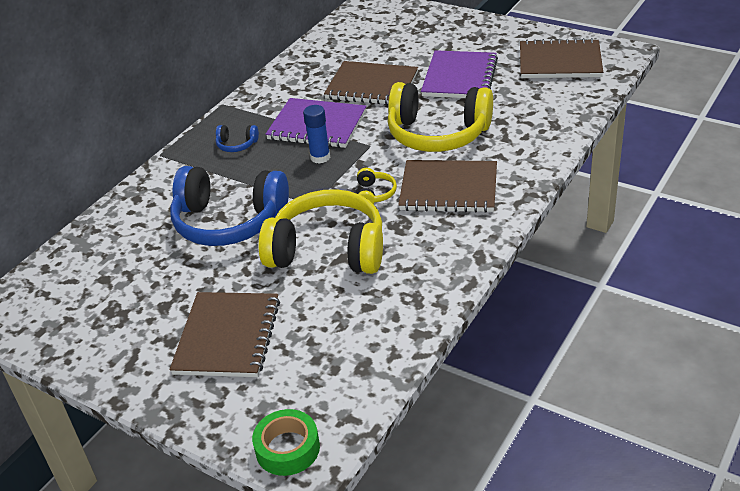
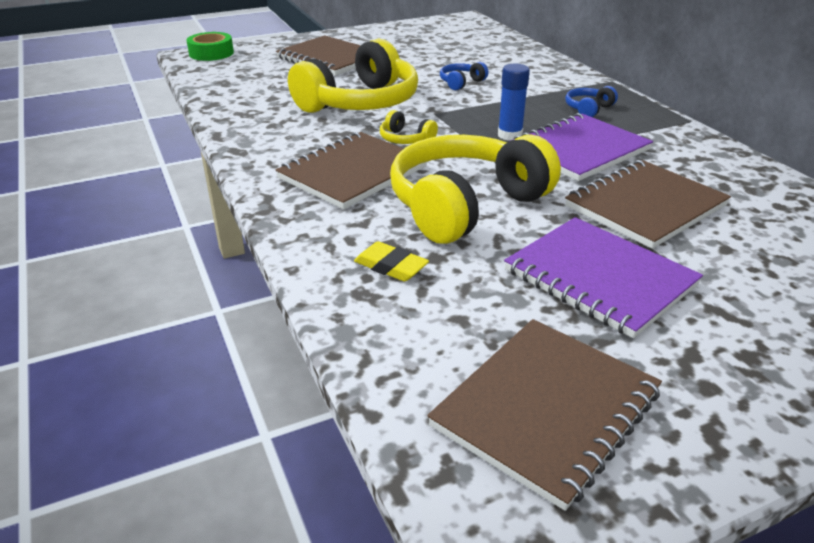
camera: 120 degrees right, 5 degrees down
(229, 221) = (461, 83): blue headphones -> blue headphones, size x0.41
(525, 128) = (391, 266): none -> yellow eraser

